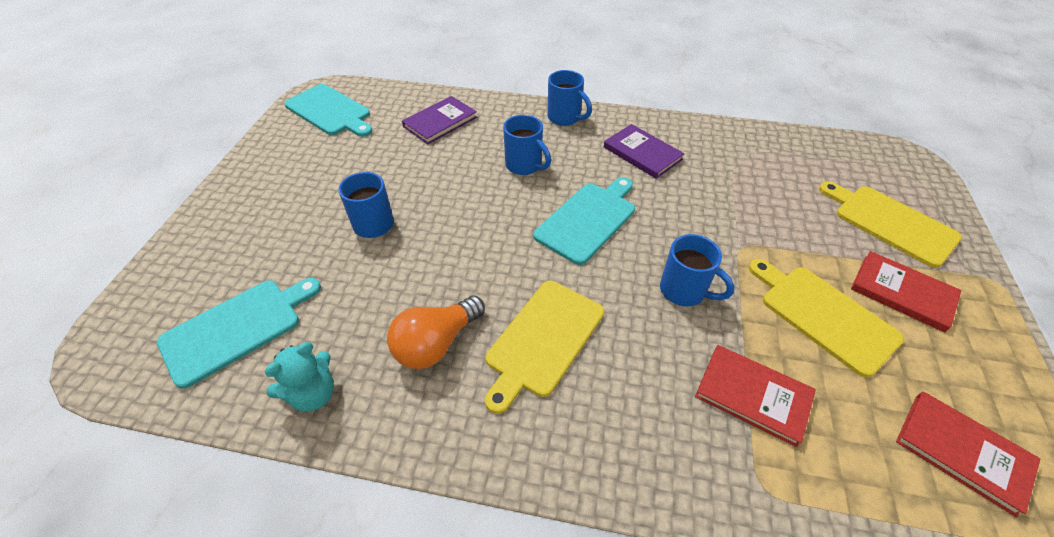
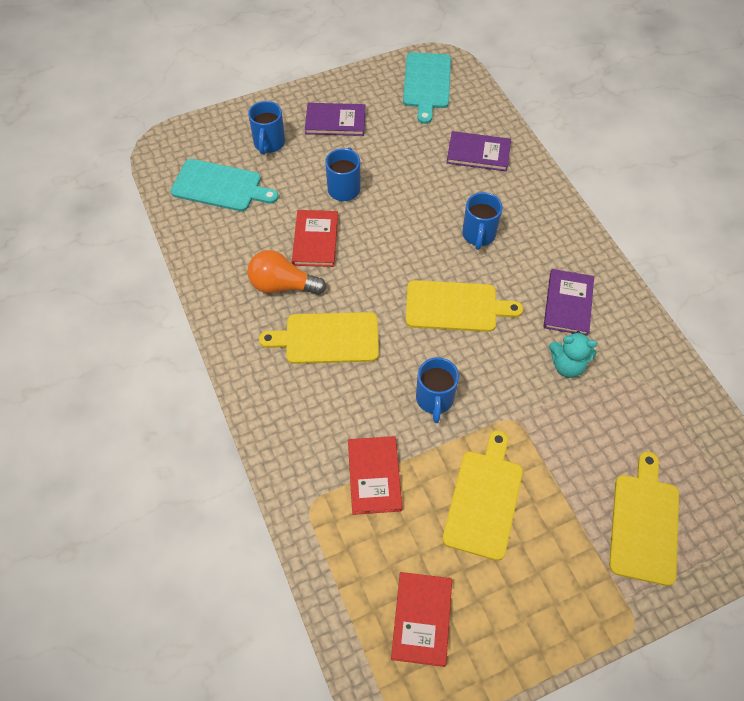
camera: 55 degrees right, 10 degrees up
(287, 187) = (335, 121): none -> purple book
(313, 394) = (209, 252): turquoise teddy bear -> turquoise teddy bear (567, 365)
(565, 118) = (563, 227): blue mug -> blue mug (269, 143)
(588, 220) = (455, 307): turquoise cutting board -> yellow cutting board
(902, 292) = (556, 551): red book -> red book (315, 240)

